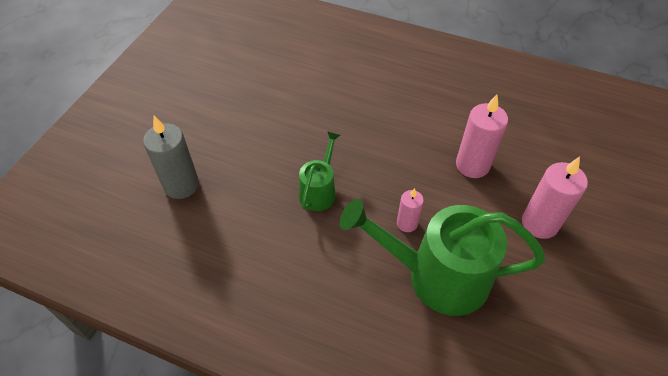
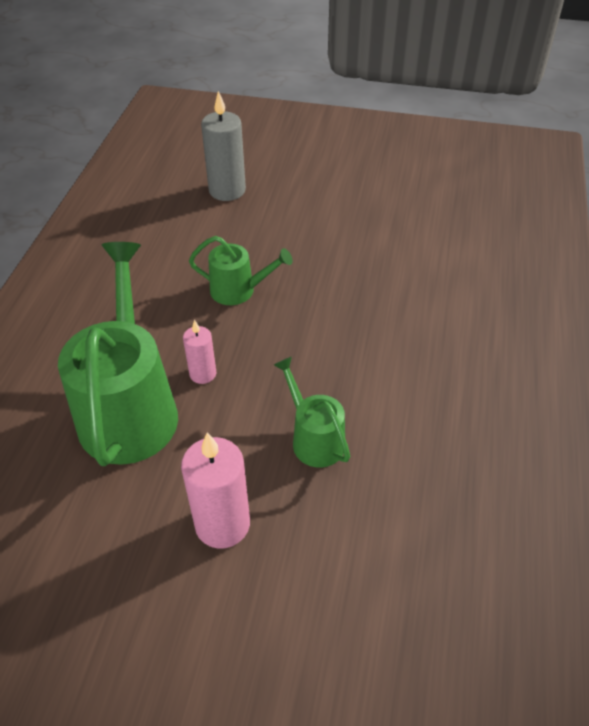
camera: 80 degrees right, 5 degrees down
(472, 165) = (314, 439): pink candle -> green watering can

